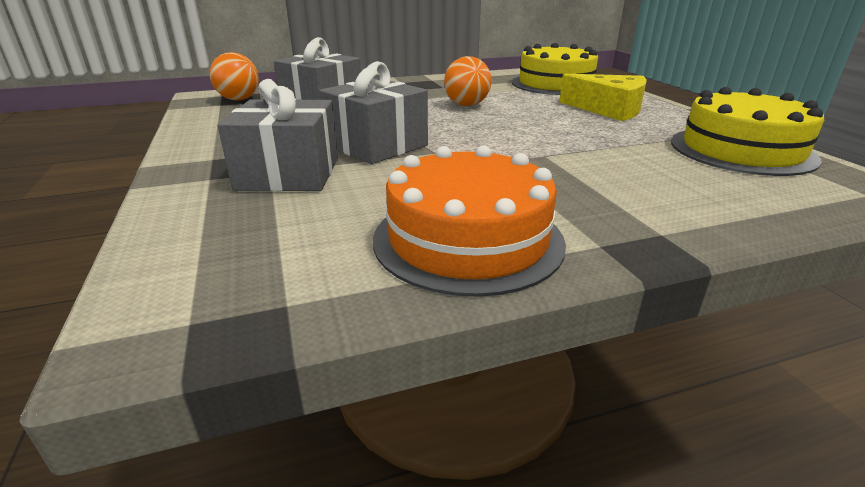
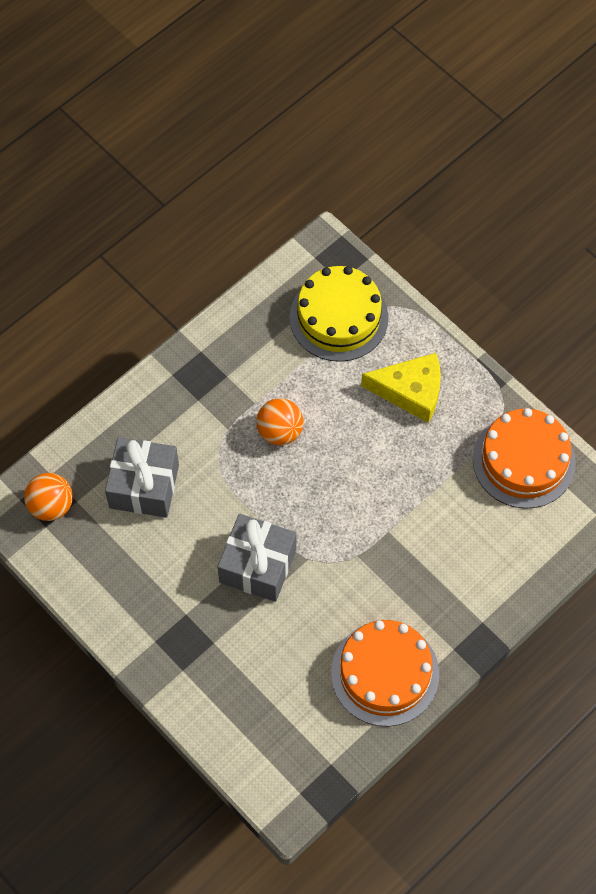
camera: 25 degrees left, 35 degrees up
(288, 174) = (230, 641): grey gift -> none
(741, 150) = (524, 461): yellow cake -> orange cake

